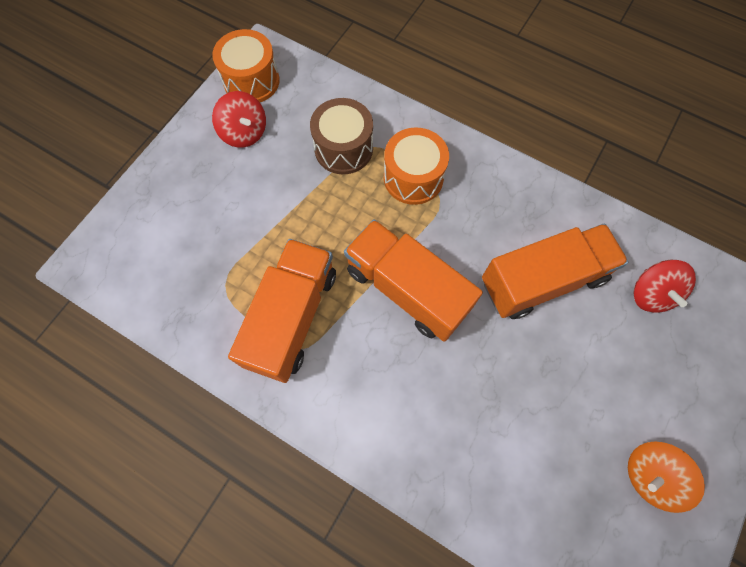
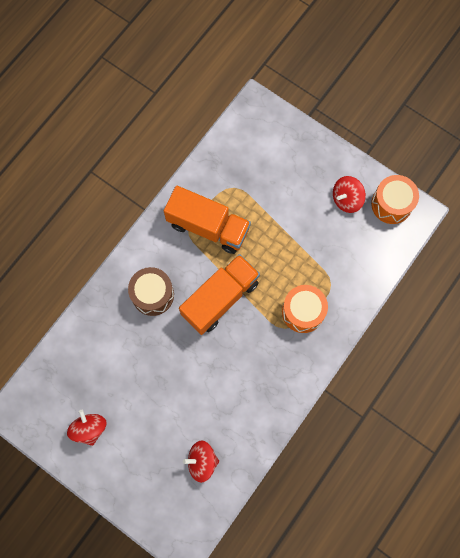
camera: 95 degrees right, 5 degrees up
(343, 148) = (329, 266): brown drum -> brown drum (153, 295)
(543, 280) = (218, 388): orange truck -> none
(650, 475) = (89, 428): orange spinning top -> red spinning top

